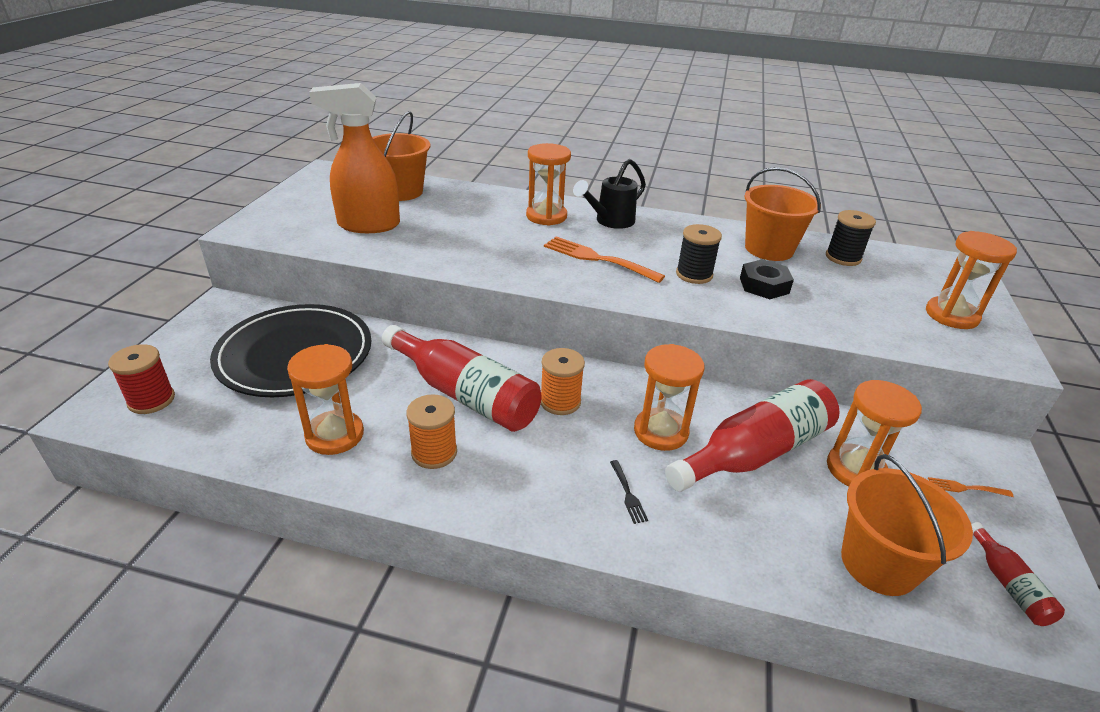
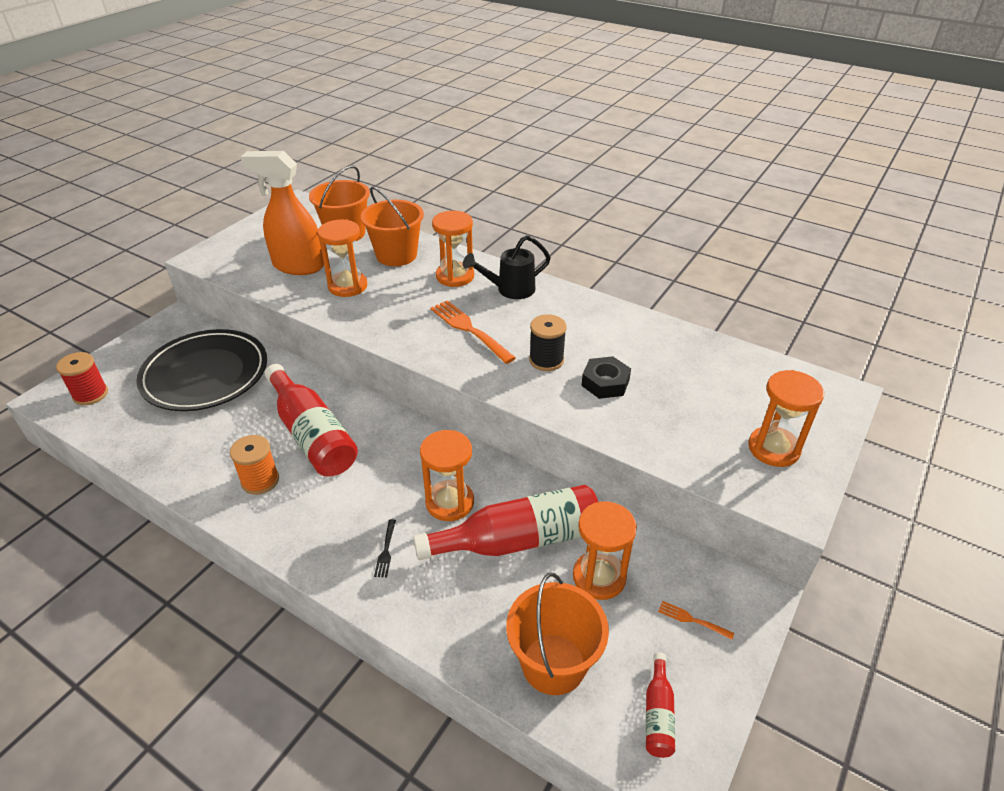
camera: 20 degrees right, 5 degrees up
(334, 435) = (198, 450): orange hourglass -> orange hourglass (347, 286)
(560, 401) = (384, 457): orange spool -> none
(769, 249) = (643, 343): orange bucket -> orange bucket (396, 255)
(843, 258) = (713, 364): black spool -> none

